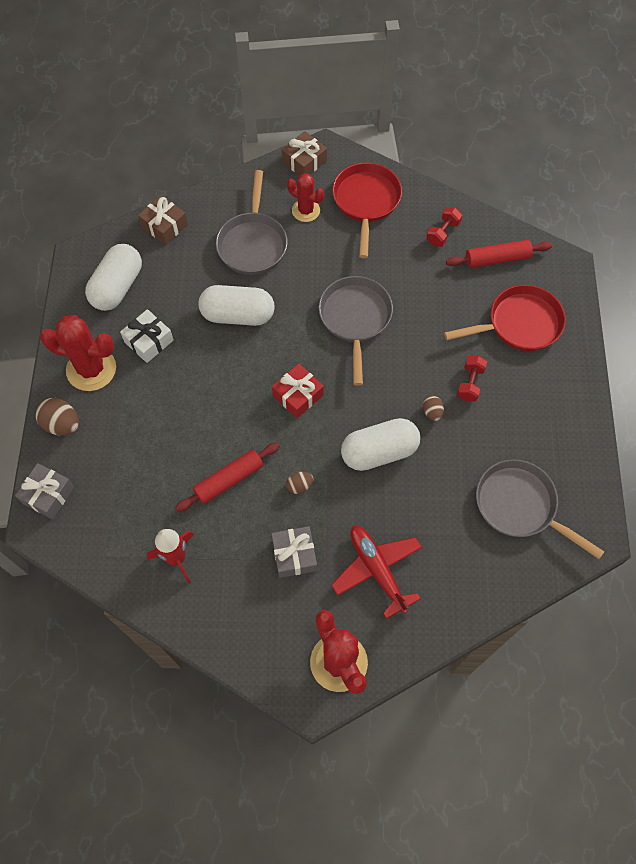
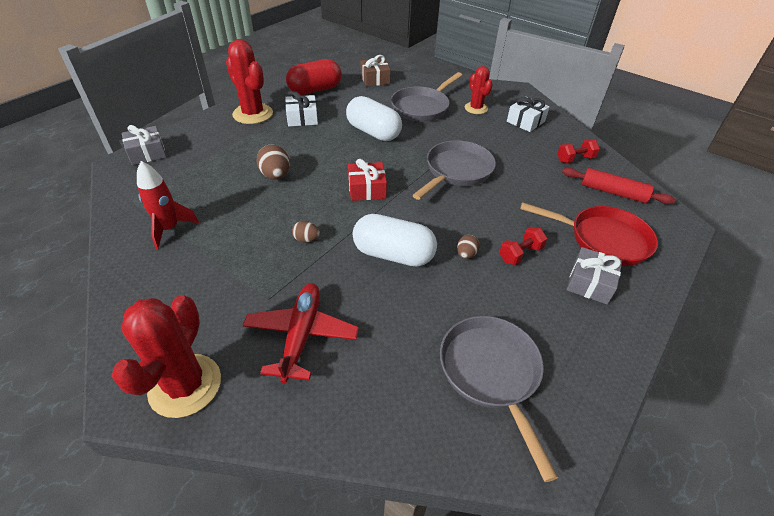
camera: 35 degrees right, 20 degrees down
(62, 424) = (202, 128): brown egg -> brown egg (275, 175)
(117, 287) = (315, 90): white capsule -> red capsule
(229, 480) = (261, 207): red rolling pin -> none
(294, 555) = (249, 280): grey gift -> grey gift (590, 283)
(304, 161) = (498, 89): brown gift -> none
(366, 202) = (525, 121): red pan -> white gift

